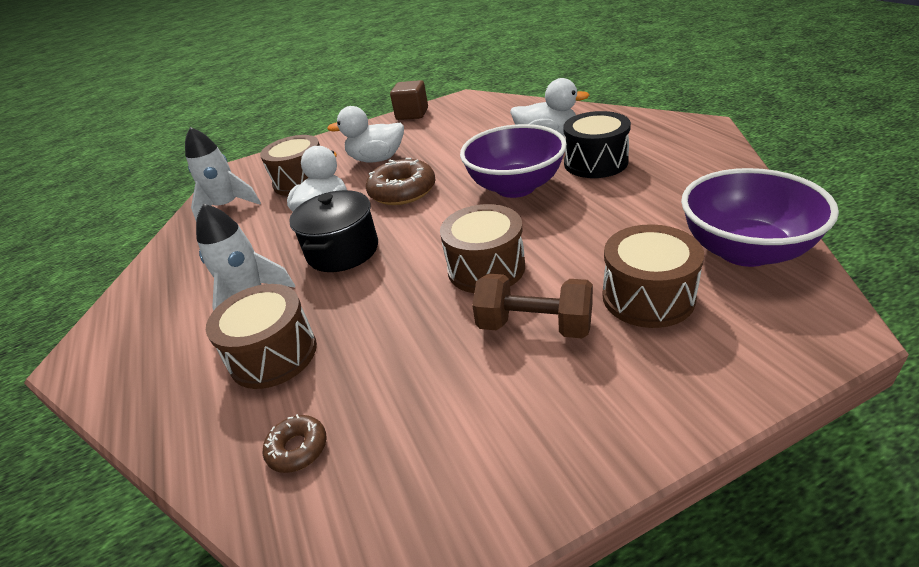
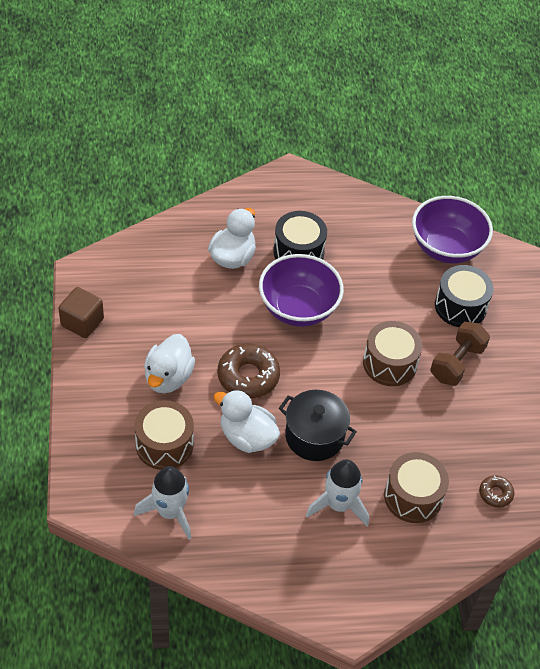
camera: 80 degrees left, 15 degrees up
(648, 297) = (460, 306): brown drum -> black drum

